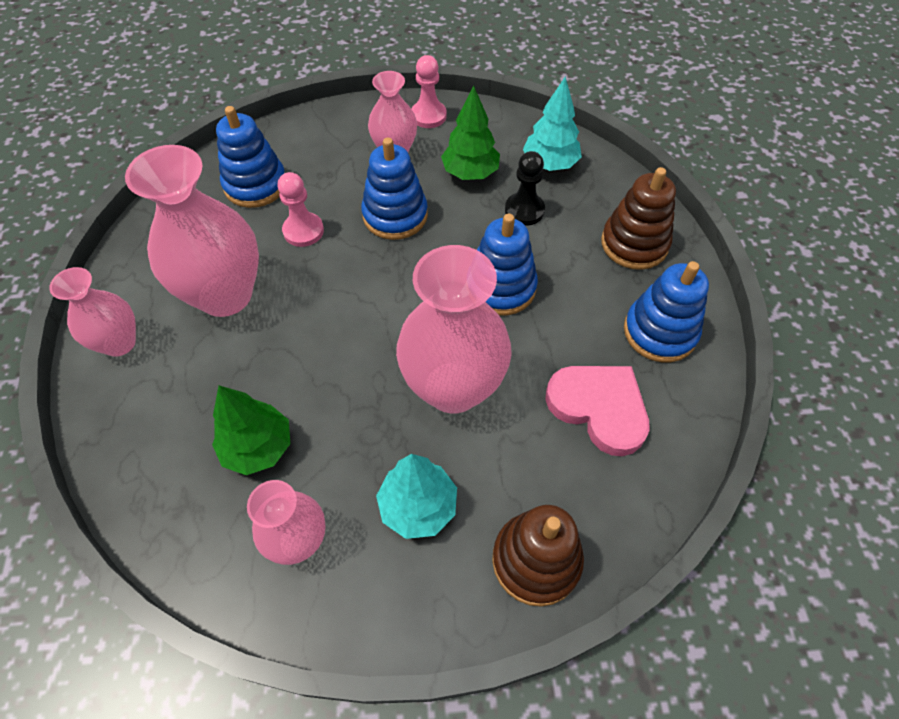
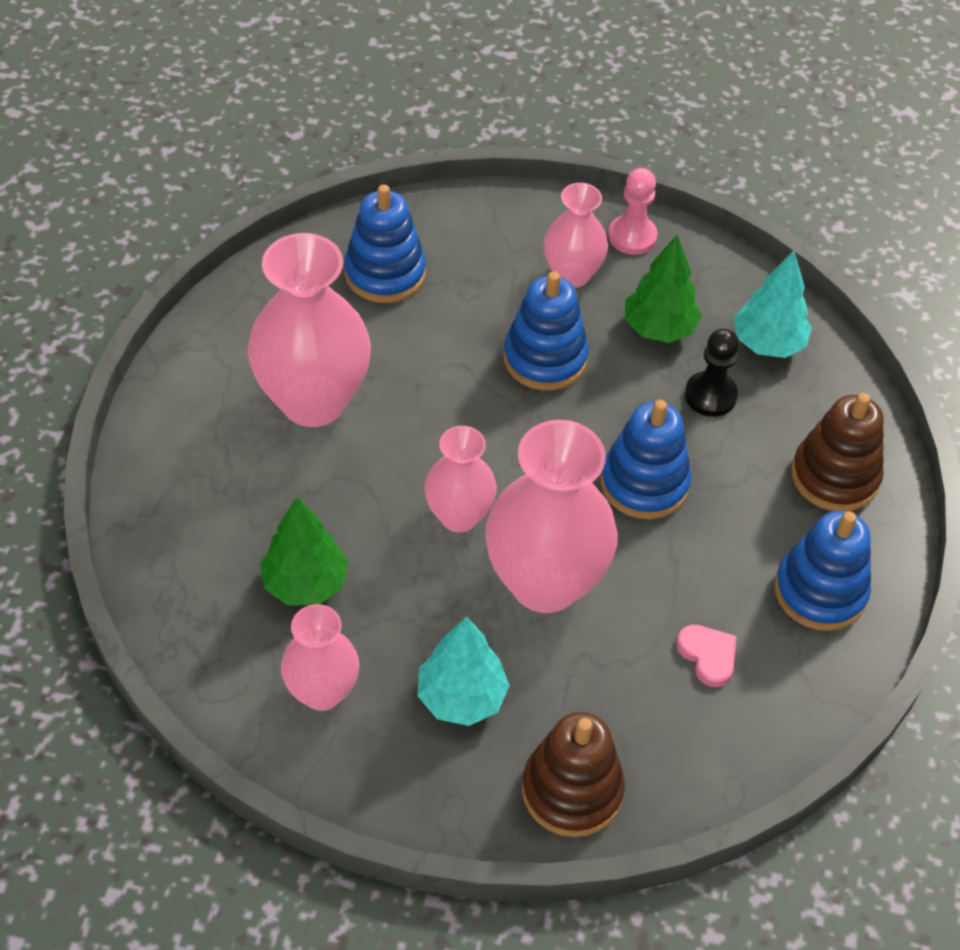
camera: 15 degrees right, 5 degrees down
(119, 343) = (181, 423): pink vase -> pink vase (459, 516)
(303, 231) = (426, 348): pink pawn -> none
(599, 408) = (708, 655): pink heart -> pink heart, size x0.52

